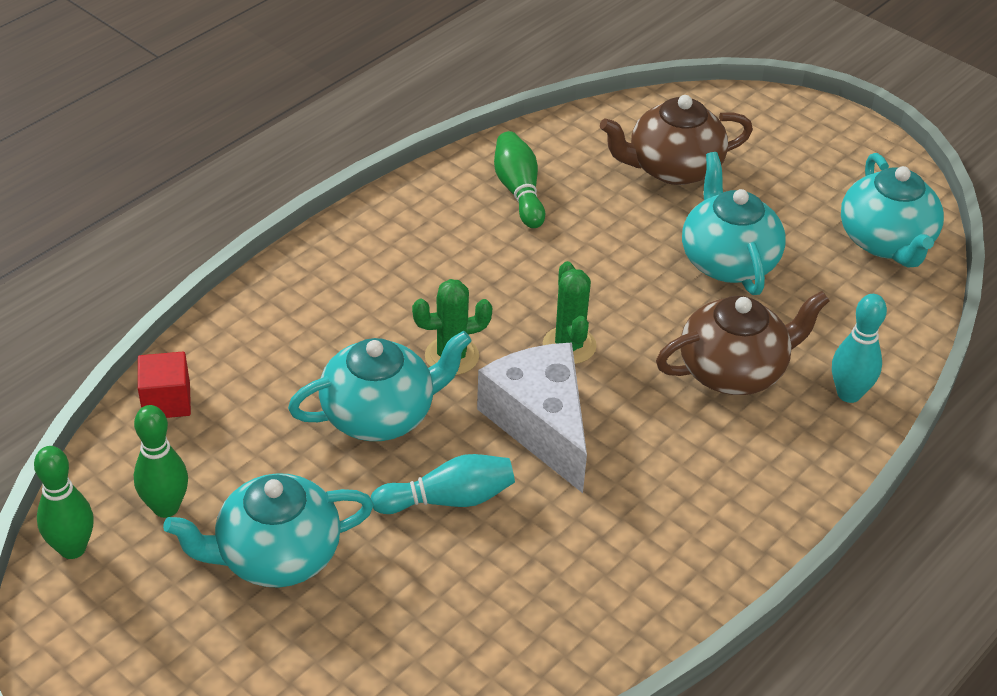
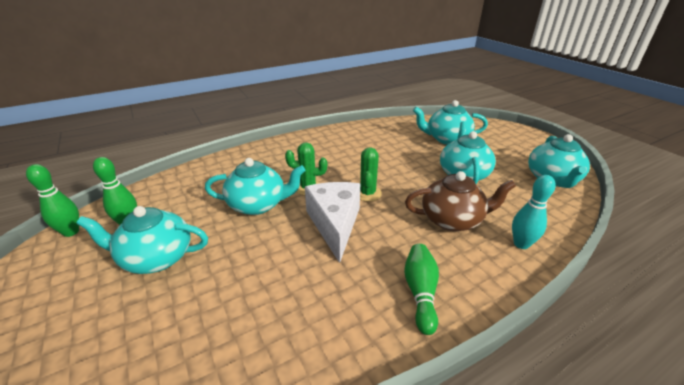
camera: 20 degrees right, 10 degrees down
(167, 401) = (171, 182): red cube -> none
(448, 499) = (264, 250): turquoise bowling pin -> none
(519, 191) = (373, 137): green bowling pin -> green bowling pin (420, 292)
(672, 168) = (446, 139): brown teapot -> turquoise teapot

